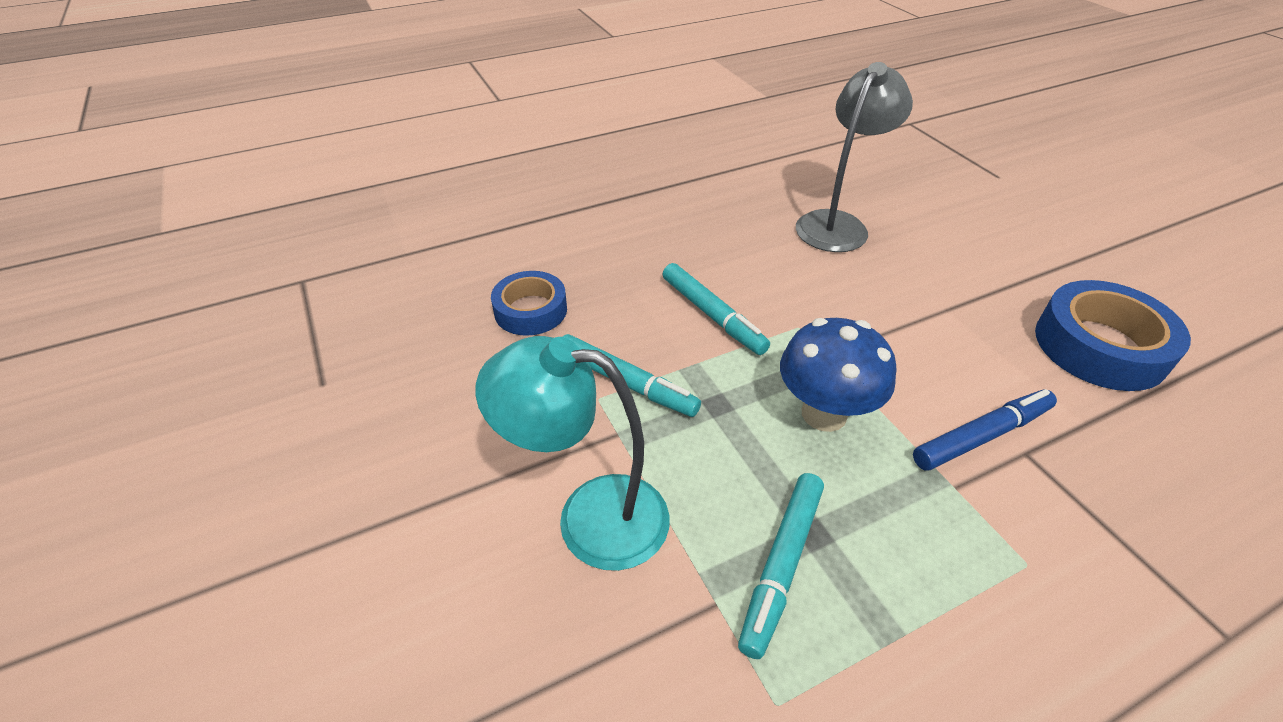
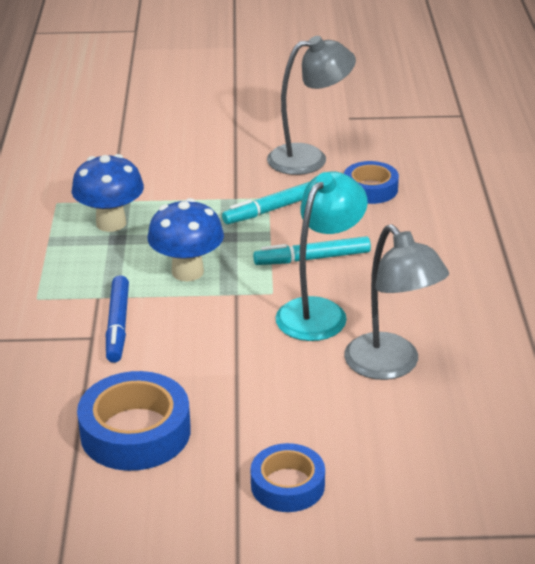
camera: 115 degrees right, 10 degrees down
(468, 389) = (309, 158): none -> grey lamp
(590, 517) = (187, 178): turquoise lamp -> turquoise lamp (319, 311)
(781, 565) = (111, 223): turquoise marker -> blue mushroom
(1031, 239) = (287, 485): none -> blue tape

